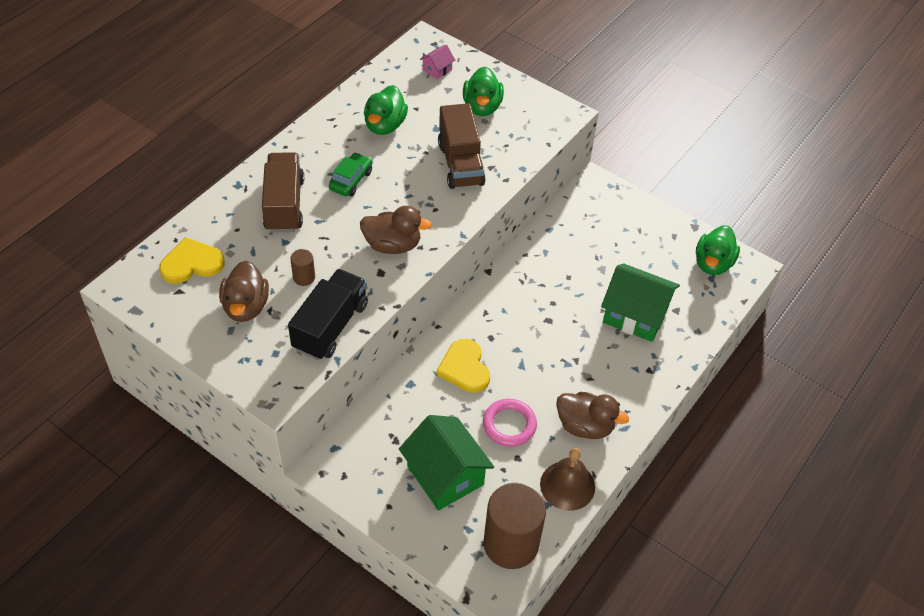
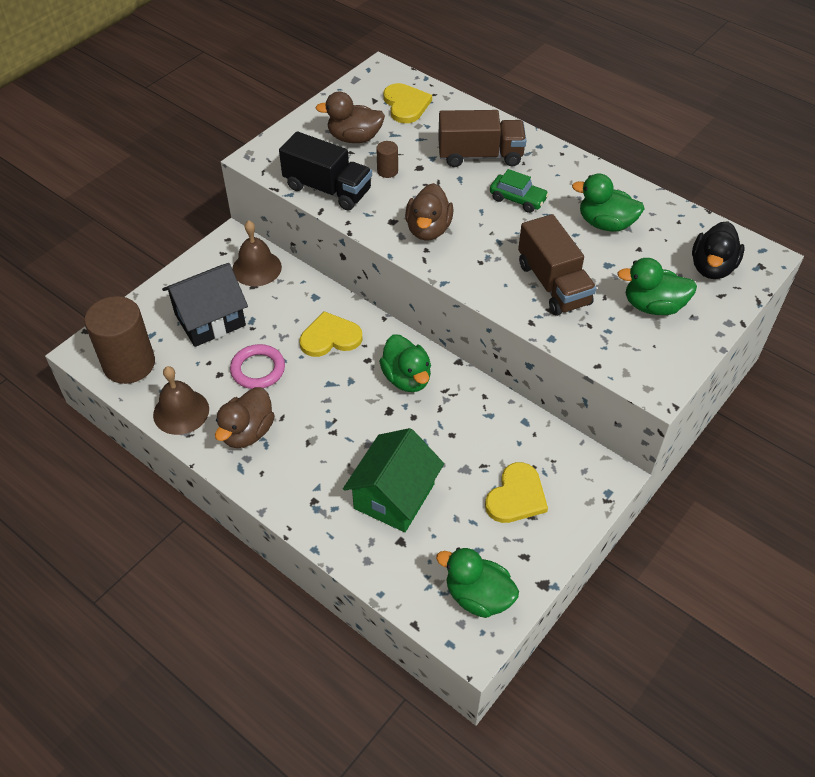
camera: 95 degrees right, 0 degrees up
(368, 439) = (256, 268): none -> brown bell
(437, 69) = (712, 267): pink house -> black duck
(445, 475) = (210, 320): green house -> black house
(460, 163) = (553, 284): brown truck -> brown truck turned 105 degrees counterclockwise
(510, 308) = (407, 378): none -> green duck
(622, 238) = (516, 496): none -> yellow heart

